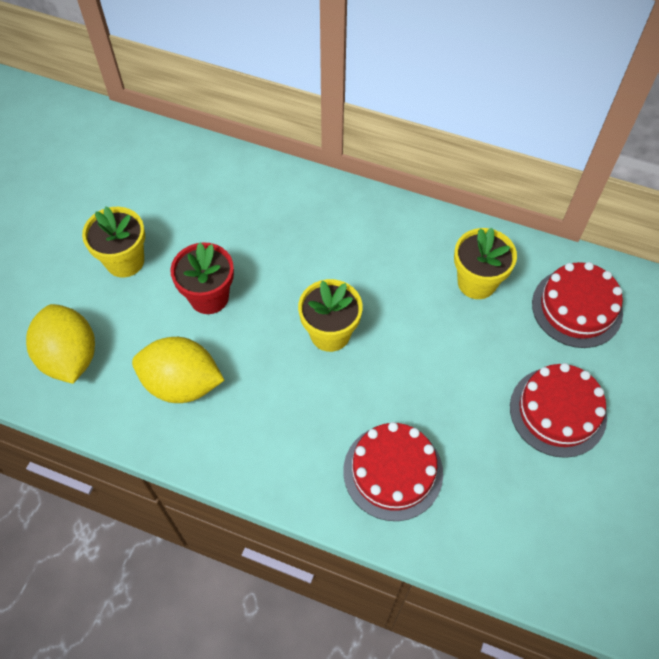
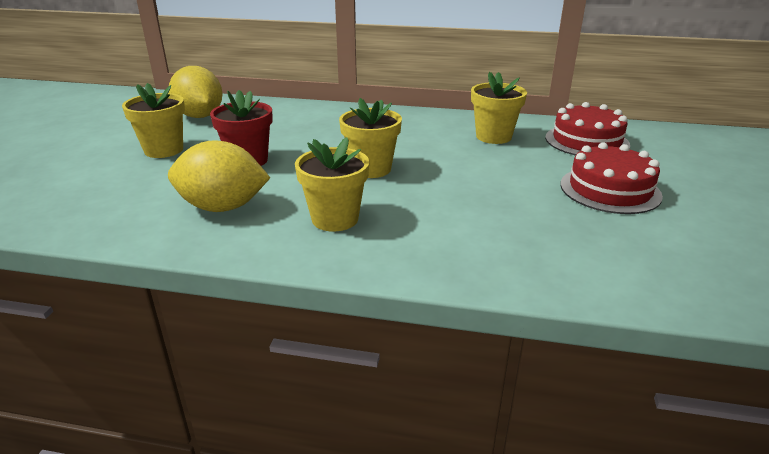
camera: 10 degrees left, 30 degrees down
(70, 357) = (98, 202): yellow lemon -> yellow lemon (200, 116)
(281, 420) = (335, 219): none -> yellow flower pot
(393, 471) = (467, 239): red cake -> none

